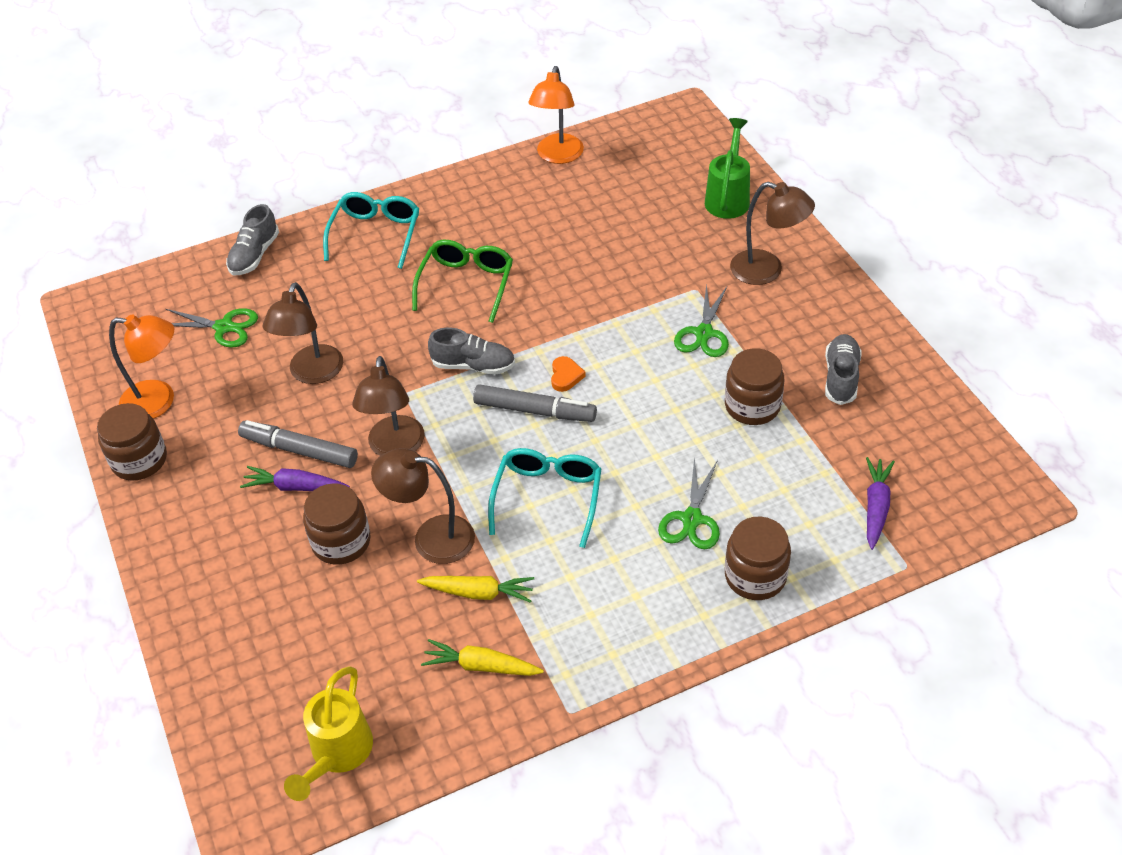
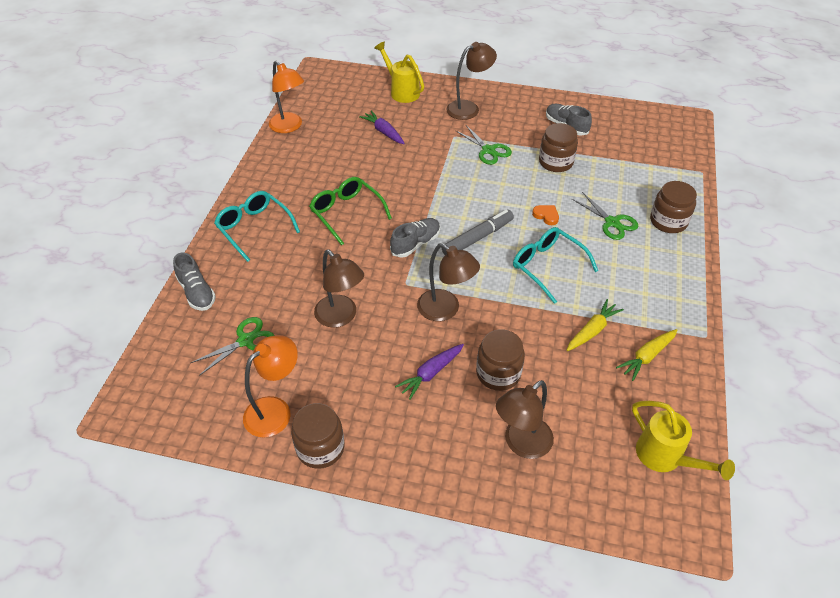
camera: 55 degrees left, 0 degrees up
(299, 450) = (401, 356): grey marker -> none
(431, 538) = (532, 330): brown lamp -> brown lamp (521, 444)
(565, 376) = (464, 213): orange heart -> orange heart (546, 216)
(728, 198) = (402, 91): green watering can -> yellow watering can
(876, 506) = (658, 161): purple carrot -> purple carrot (383, 132)

